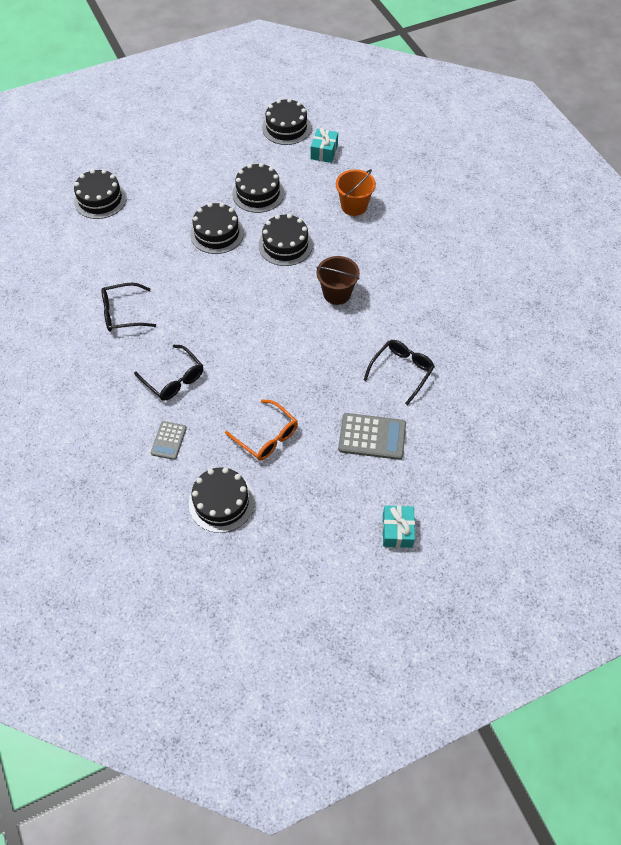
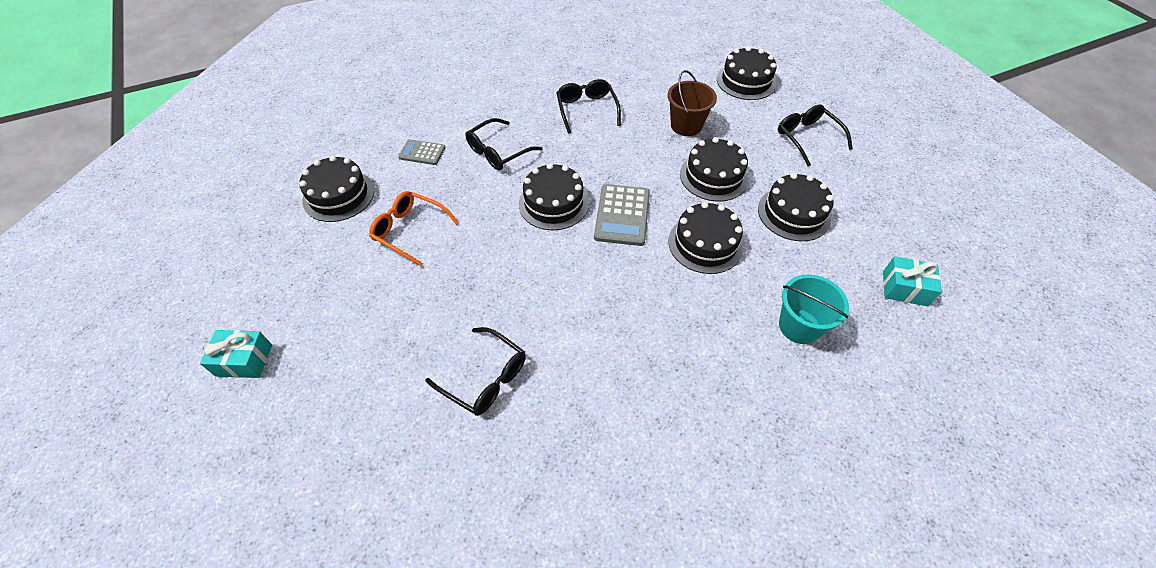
camera: 90 degrees right, 5 degrees down
(178, 173) = (807, 138): none -> black glasses
(267, 436) = (409, 230): orange glasses -> orange glasses turned 75 degrees clockwise
(286, 127) = (939, 242): black cake -> black cake (553, 203)
(337, 293) = (624, 301): brown bucket -> brown bucket (686, 125)
(354, 206) = (799, 326): orange bucket -> turquoise bucket
(372, 437) = (385, 337): grey calculator -> grey calculator (622, 215)

